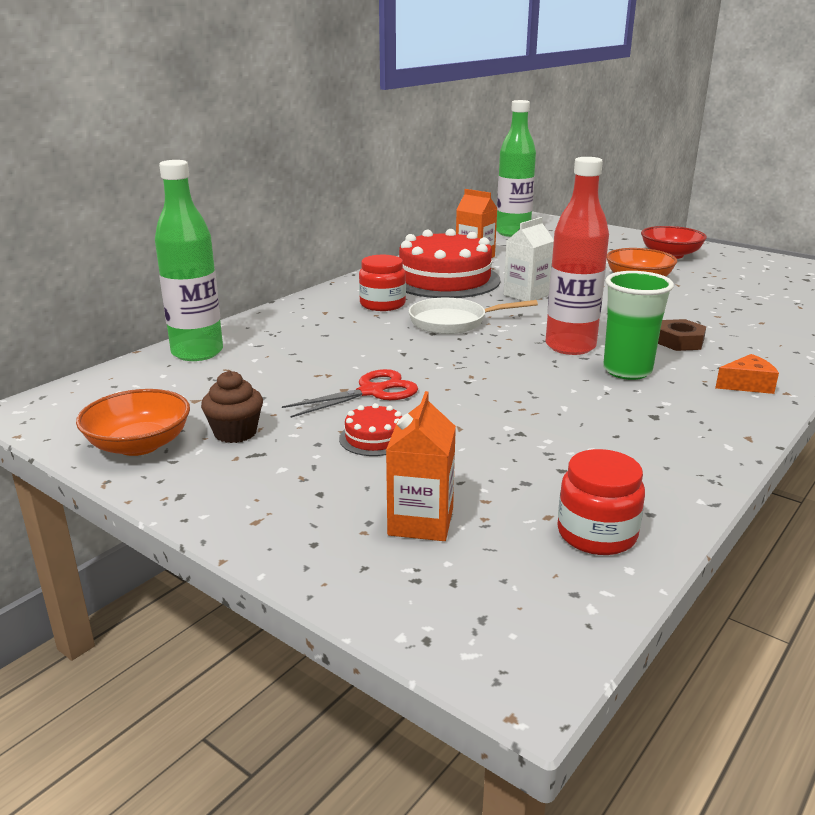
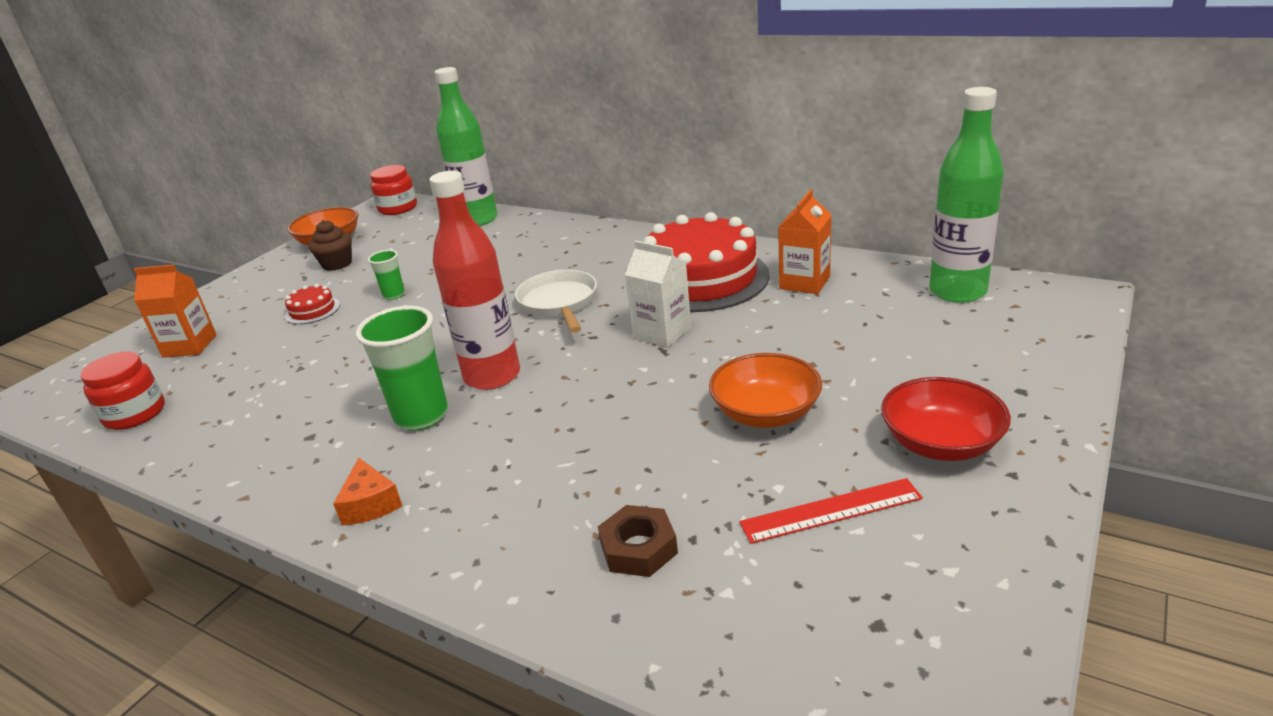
camera: 85 degrees right, 5 degrees up
(372, 392) = (394, 295): red scissors -> green cup
(382, 304) = (605, 262): red jar -> red jar (398, 208)
(679, 341) = (511, 453): brown nut -> brown nut (638, 548)
(729, 277) = (831, 511): none -> red ruler

